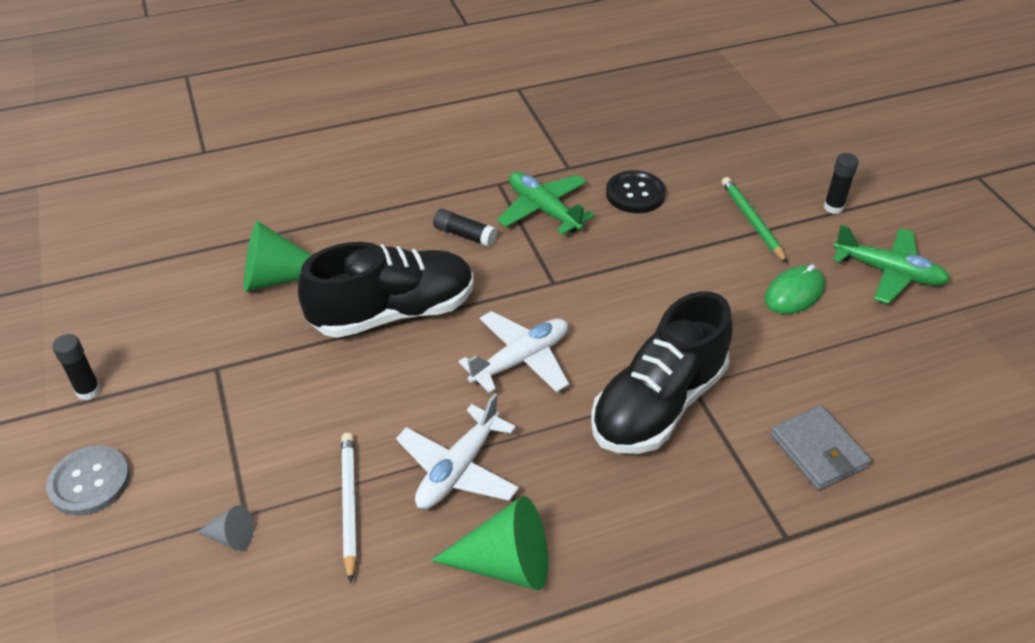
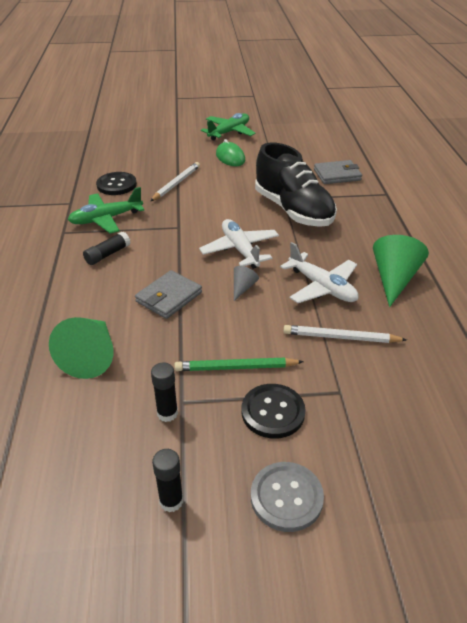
camera: 75 degrees left, 5 degrees down
(207, 451) = (273, 412): none -> black button
(231, 537) = (359, 401): grey cone -> grey cone (243, 287)
(393, 312) = (169, 297): black shoe -> grey wallet
(672, 252) = (176, 183): none -> white pencil
(752, 221) = (168, 156): green pencil -> green pencil (235, 367)
(833, 207) = (173, 133): black glue stick -> black glue stick (167, 413)

